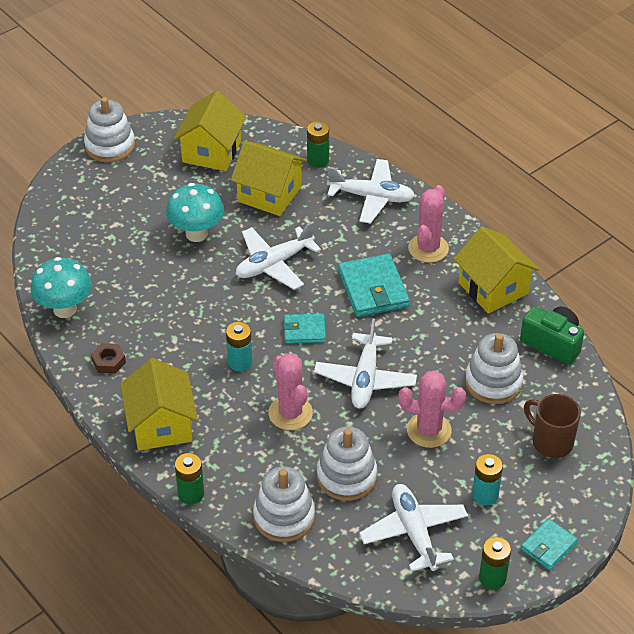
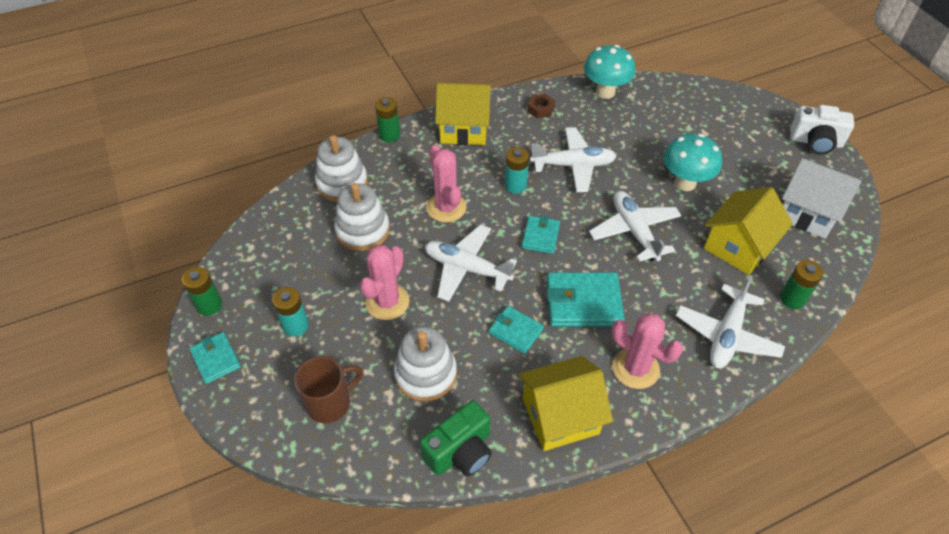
camera: 105 degrees right, 5 degrees up
(110, 146) = (815, 142): white stacking toy -> white camera
(211, 151) = (807, 213): yellow house -> white house
(290, 413) = (446, 207): pink cactus -> pink cactus turned 75 degrees clockwise
(414, 532) = (284, 262): white plane -> white plane (573, 165)
(423, 330) = (515, 331): none -> turquoise wallet

